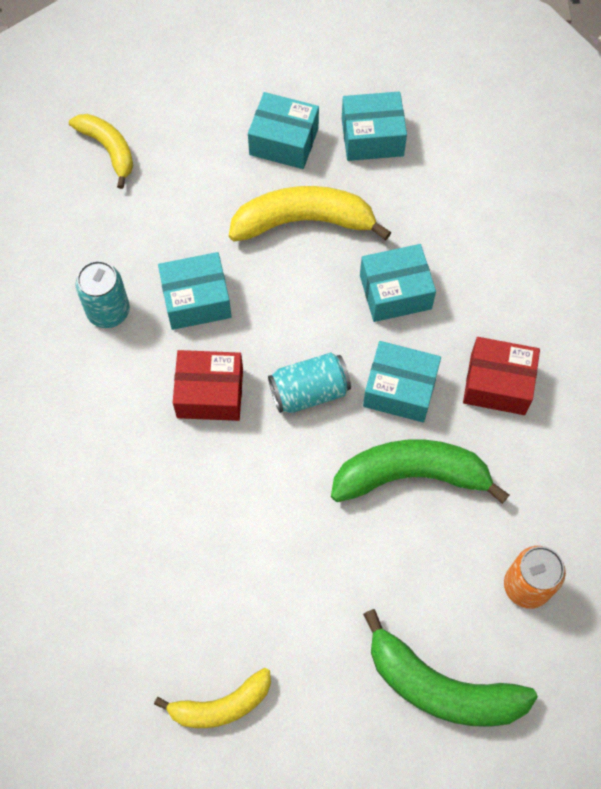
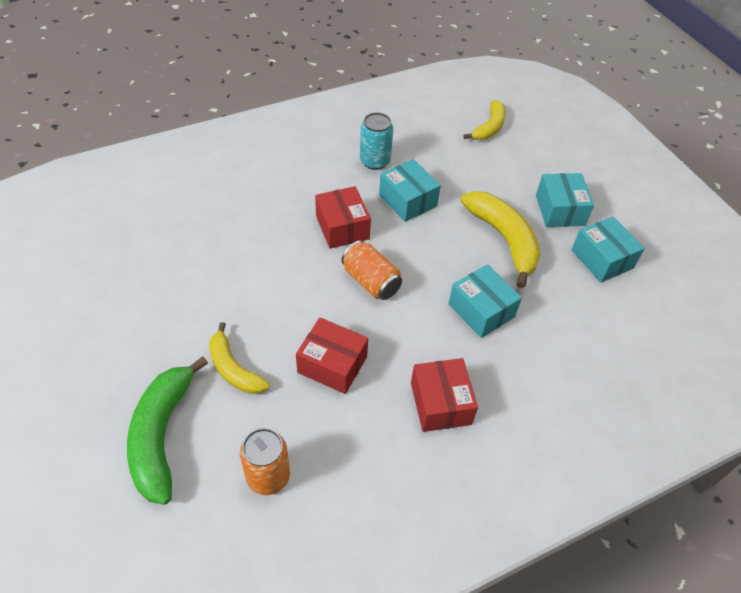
camera: 65 degrees right, 15 degrees down
(221, 705) = (115, 300): yellow banana -> yellow banana (234, 369)
(309, 391) = (371, 281): turquoise can -> orange can
(400, 389) = (401, 336): turquoise box -> none
(411, 475) = (332, 364): green banana -> red box

